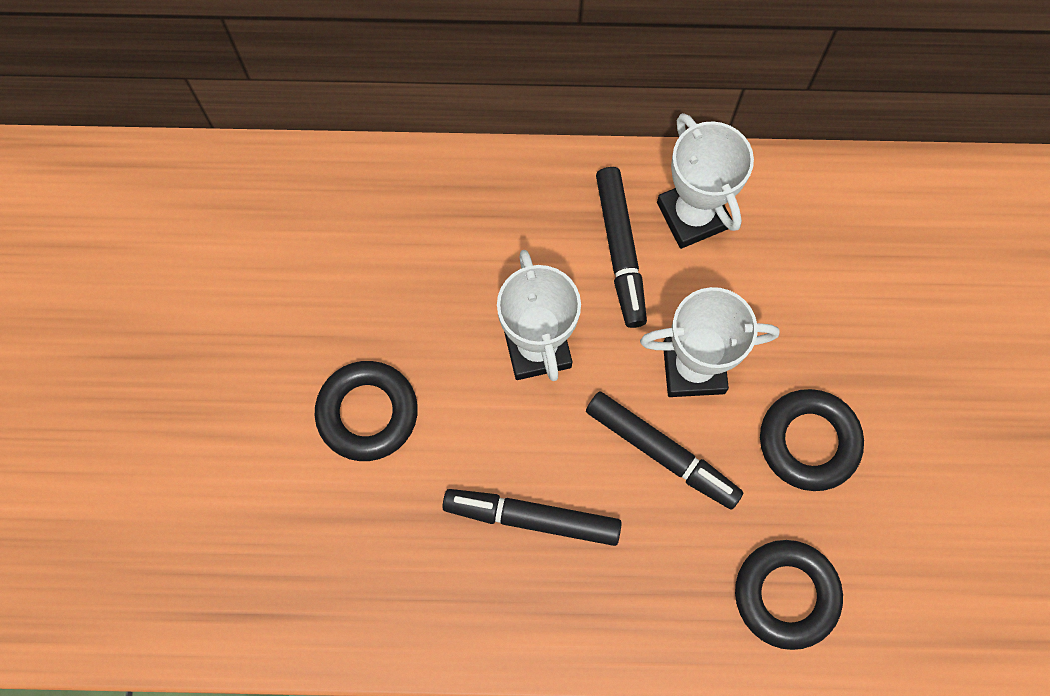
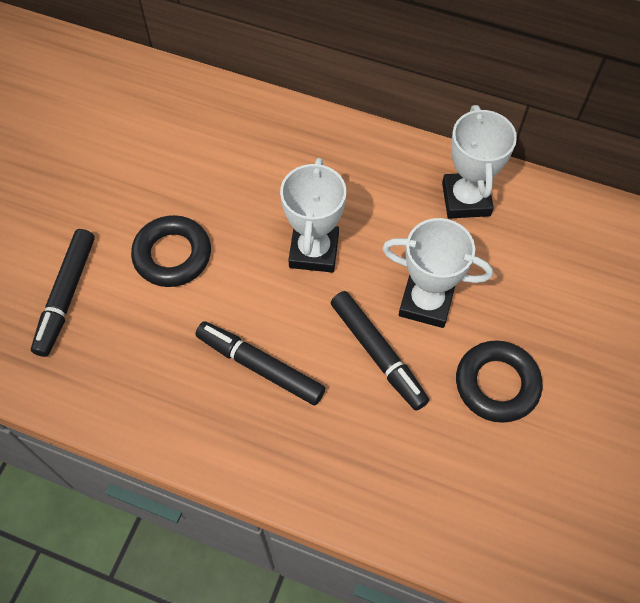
camera: 20 degrees right, 10 degrees down
(620, 251) = (402, 206): black marker -> black marker (66, 296)
(786, 595) = (436, 492): black ring -> none

